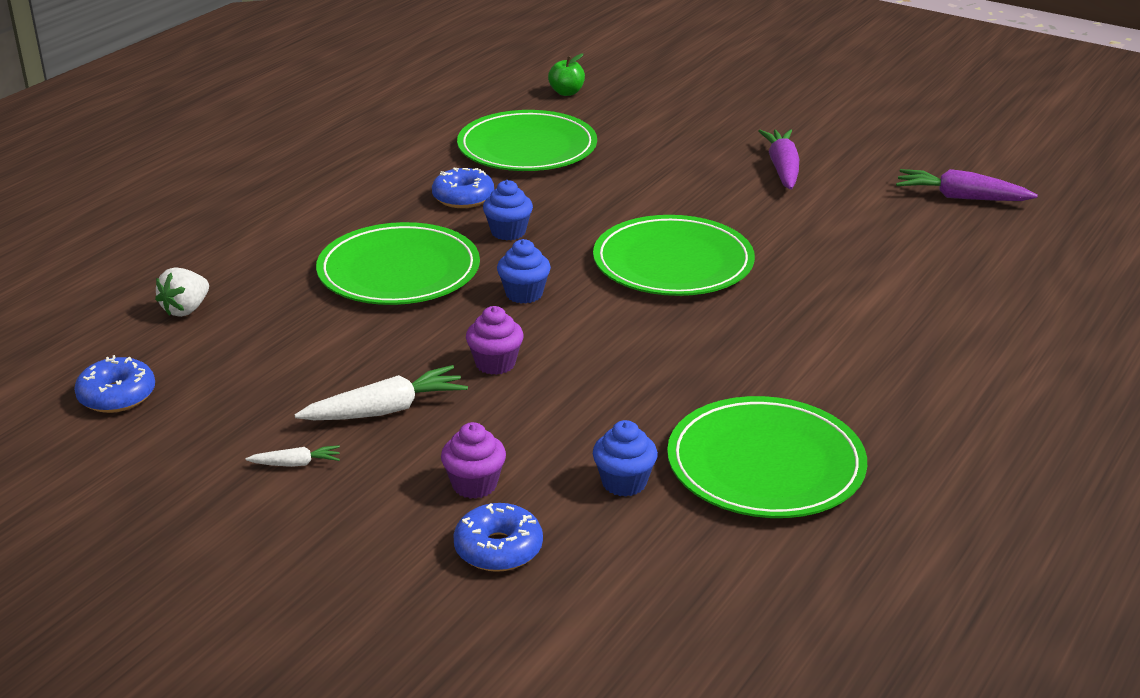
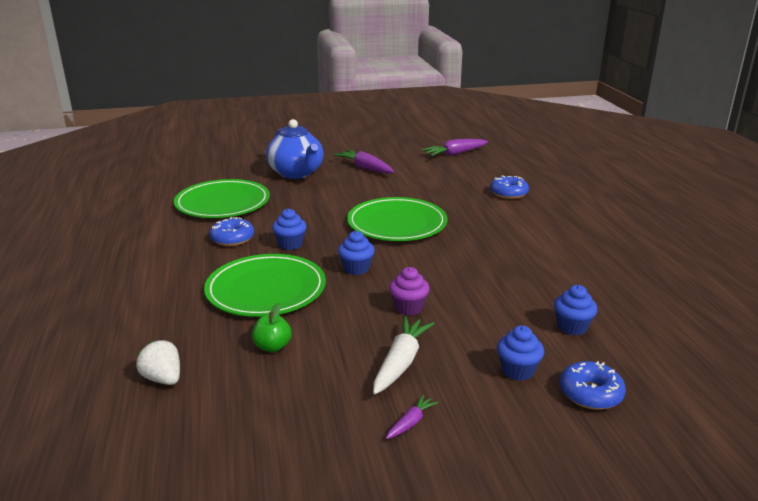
camera: 45 degrees left, 5 degrees down
(117, 396) = (213, 460): blue donut -> blue donut (508, 193)
(186, 309) = (163, 379): white strawberry -> white strawberry turned 150 degrees clockwise
(296, 464) = (411, 422): white carrot -> purple carrot
(474, 485) = (517, 370): purple cupcake -> blue cupcake
(566, 92) = (195, 172): green apple -> green apple (272, 347)
(680, 141) = (296, 173): none -> blue teapot
(765, 464) = (601, 285): green plate -> none

